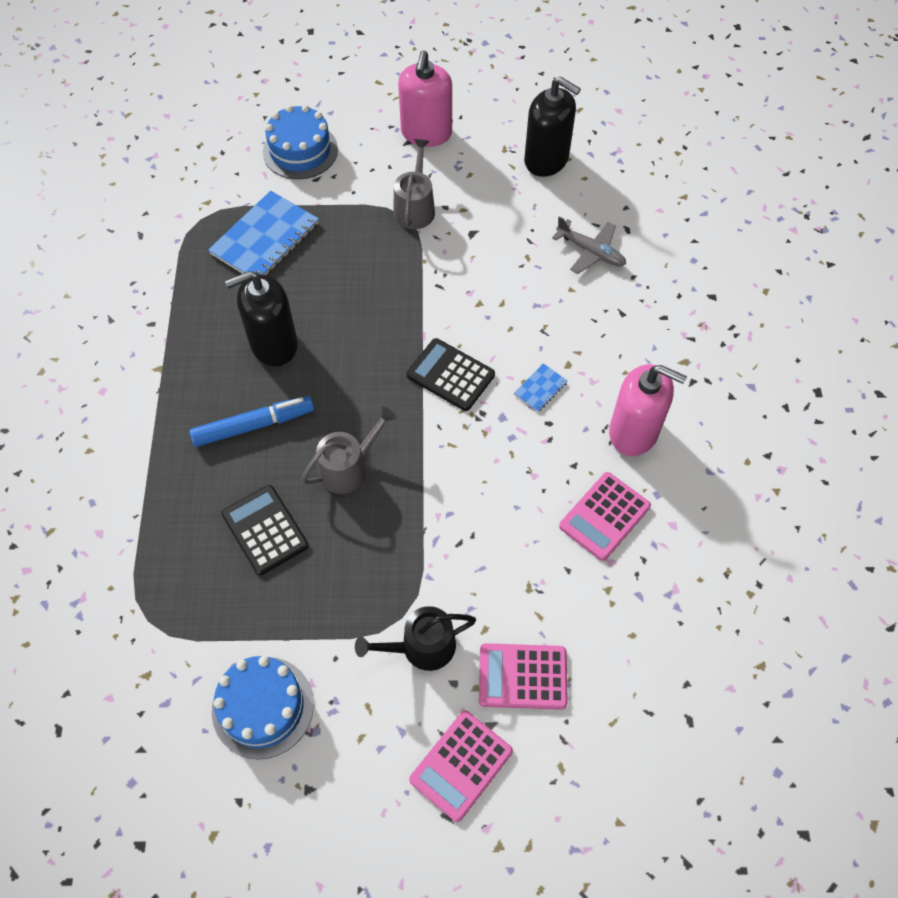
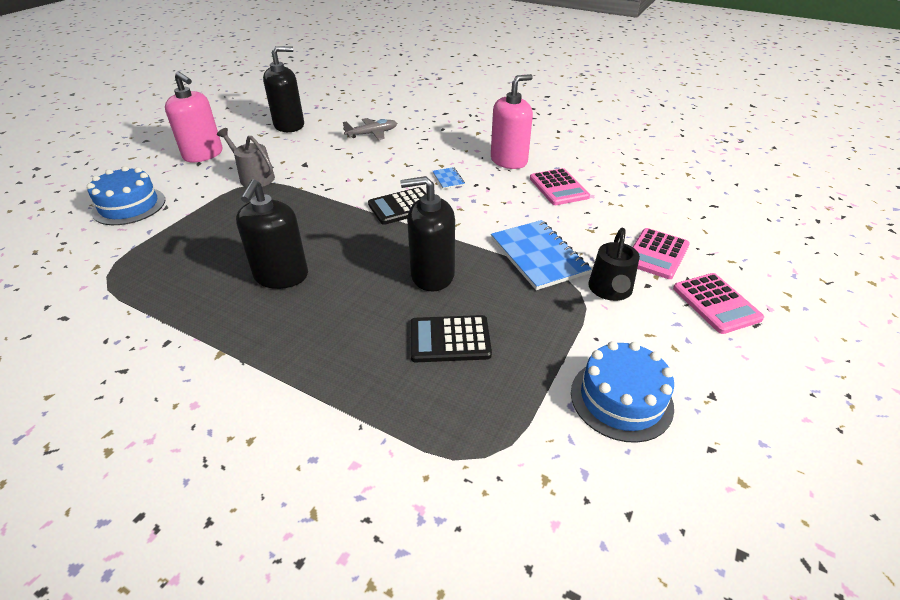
camera: 60 degrees left, 20 degrees down
(253, 426) = (344, 313): blue marker -> none
(265, 239) = (179, 248): blue notebook -> blue notebook (538, 256)
(348, 467) = (432, 275): grey watering can -> black soap dispenser

